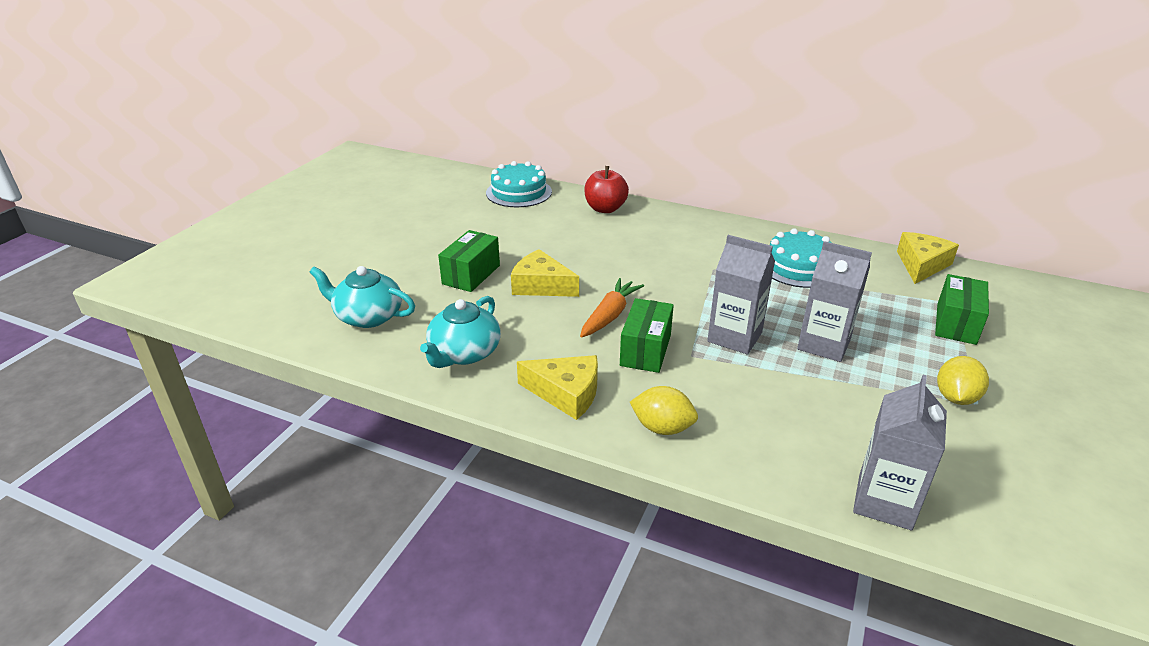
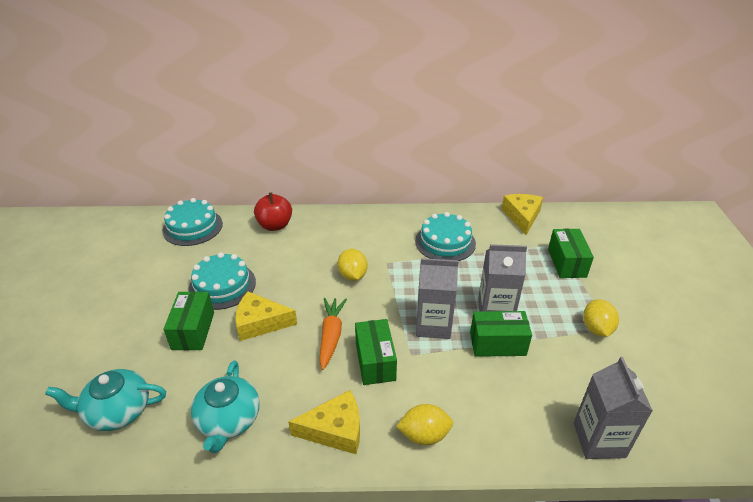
camera: 25 degrees left, 5 degrees up
(520, 246) = (222, 285): none -> turquoise cake
(666, 270) = (352, 275): none -> yellow lemon
(806, 375) = (497, 344): none -> green box

